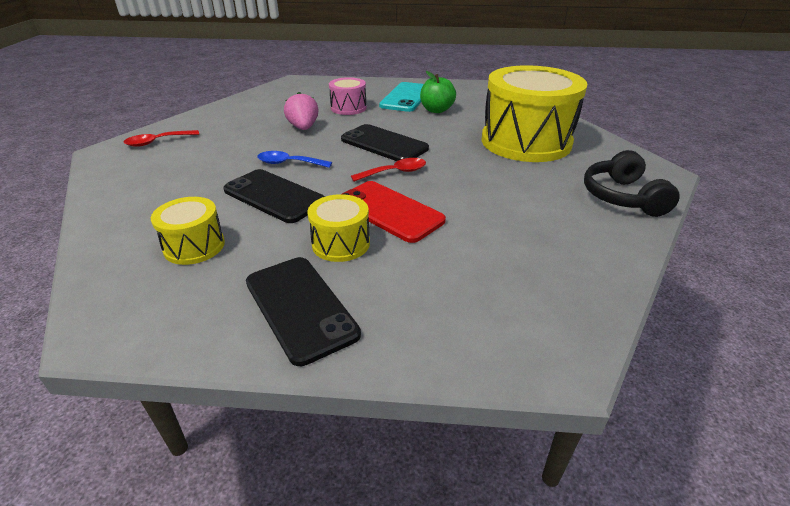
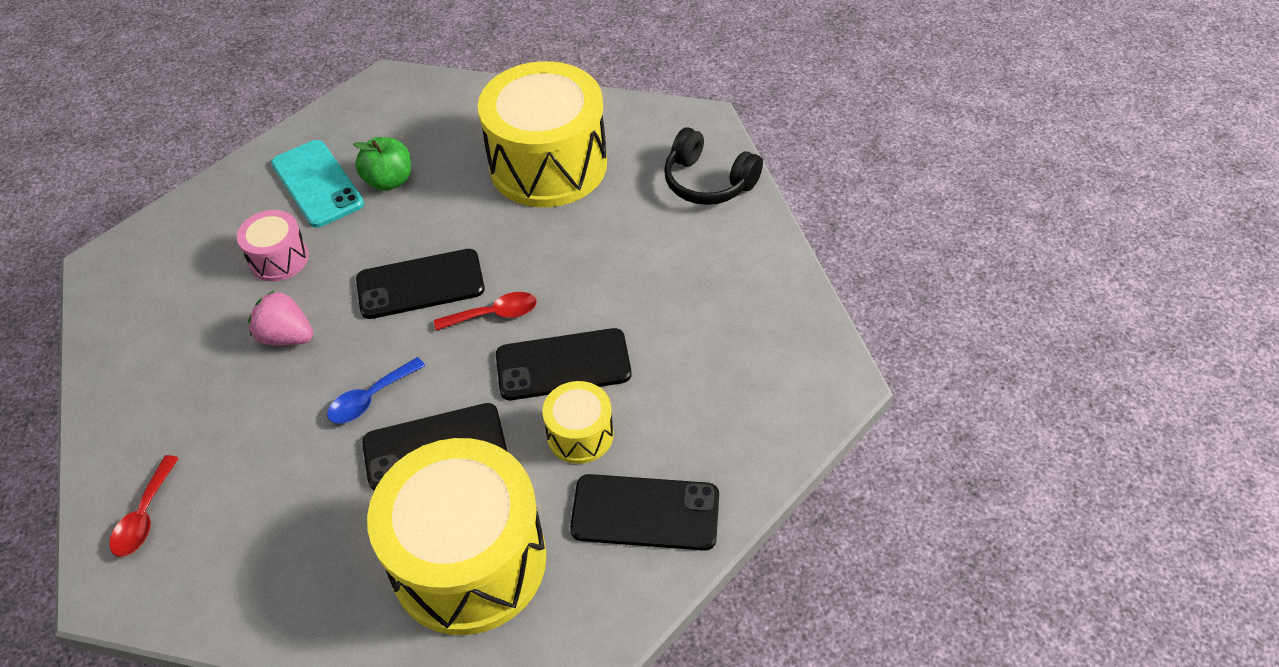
camera: 50 degrees left, 15 degrees up
(194, 246) = (469, 560): yellow drum -> yellow drum, size x2.15
(389, 211) = (563, 364): red phone -> black phone
(395, 172) = (494, 314): red spoon -> red spoon turned 60 degrees clockwise

